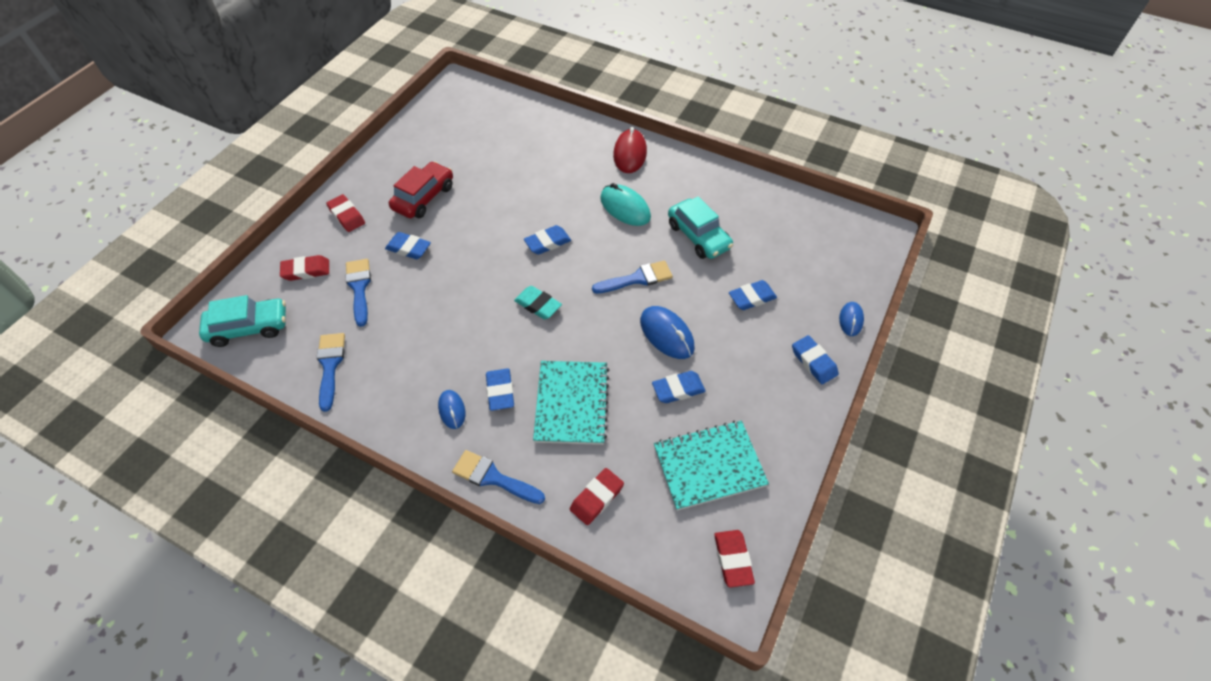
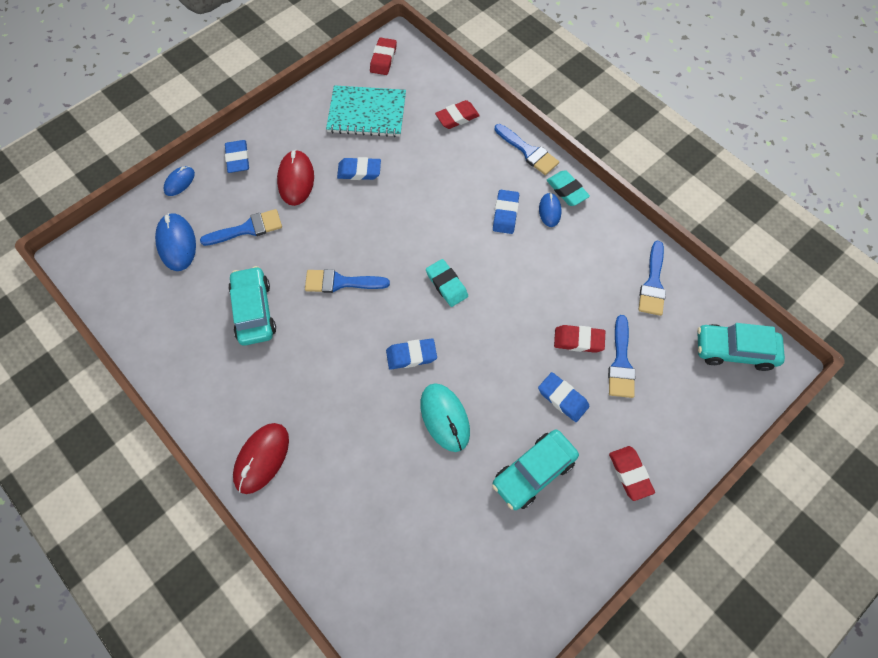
camera: 160 degrees left, 10 degrees up
(306, 270) = (678, 405): red eraser -> red eraser (578, 340)
(424, 197) = (533, 472): red car -> turquoise car
(436, 441) = (567, 190): none -> turquoise eraser
(571, 403) = (450, 186): turquoise notebook -> none
(625, 208) = (309, 374): turquoise mouse -> turquoise mouse (445, 418)
(667, 334) = (343, 219): blue mouse -> blue mouse (176, 243)
(738, 359) = (296, 179): none -> red mouse
(752, 298) = (248, 229): blue eraser -> blue brush

